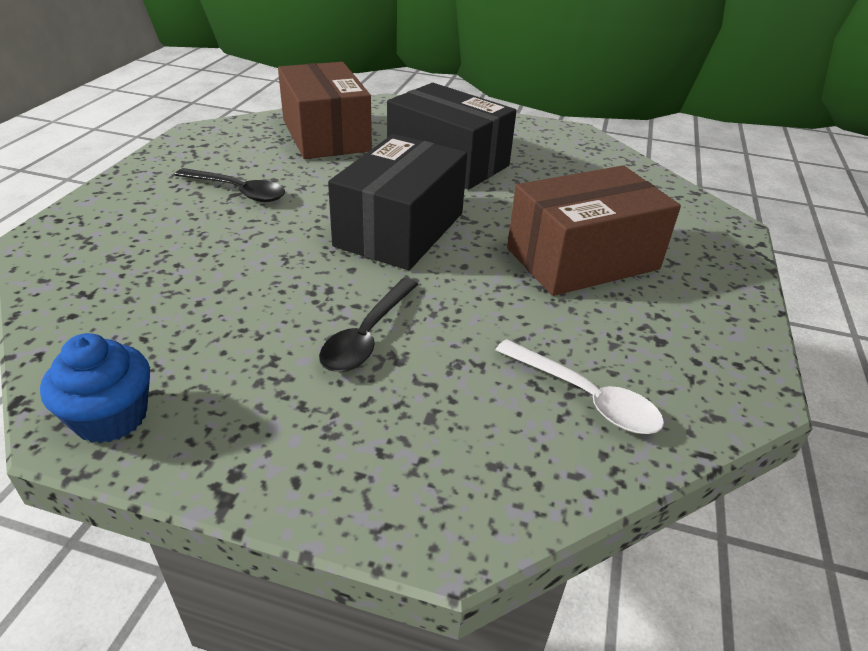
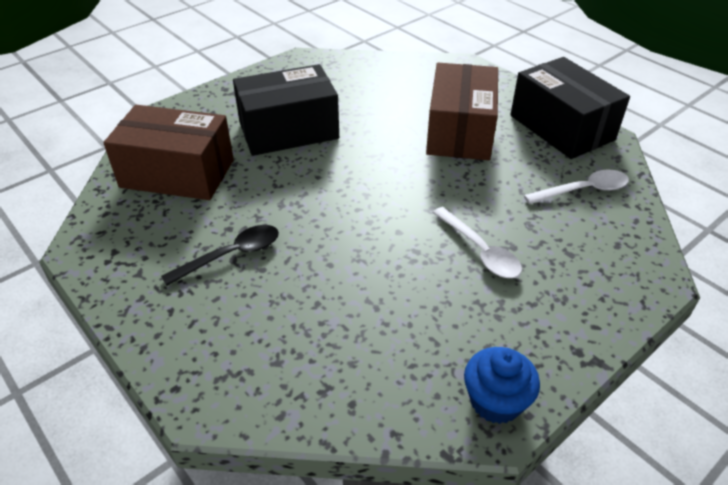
camera: 55 degrees left, 5 degrees up
(367, 335) = (480, 251): black spoon -> white spoon
(400, 229) = (365, 190): black box -> black box (561, 127)

